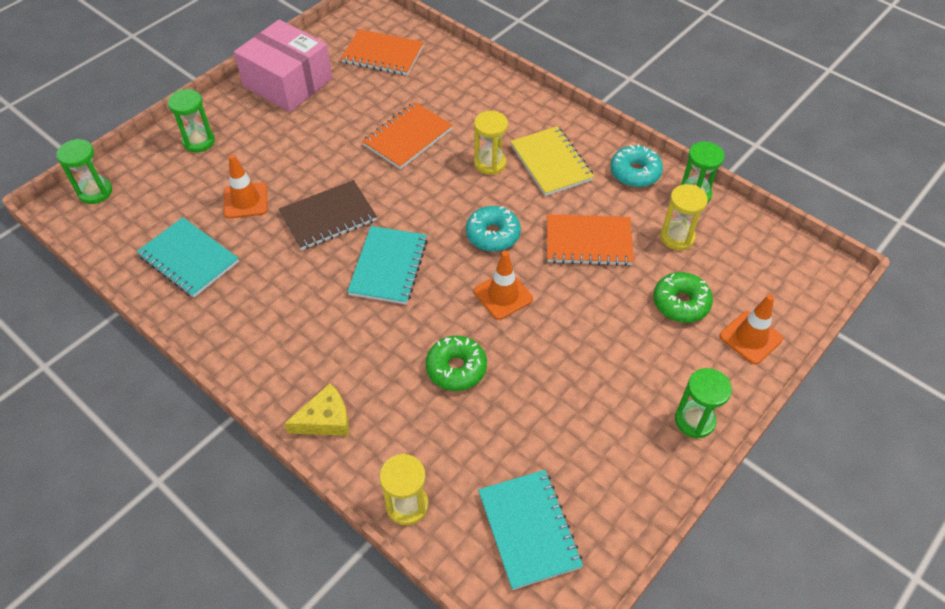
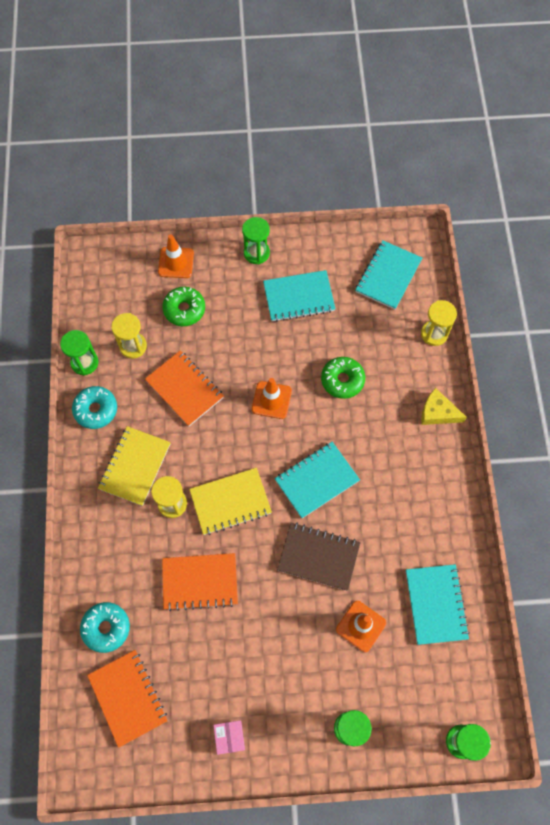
camera: 135 degrees left, 15 degrees up
(288, 83) = (229, 737): pink box -> pink box, size x0.40
(445, 197) = (230, 502): none -> yellow notebook
(493, 235) = (232, 446): turquoise donut -> turquoise donut (106, 628)
(594, 412) = (299, 297): none -> turquoise notebook

